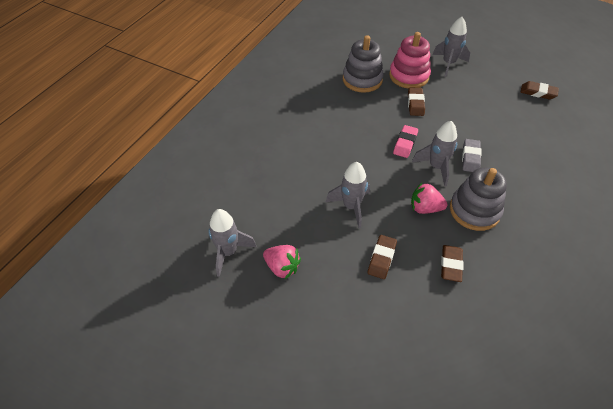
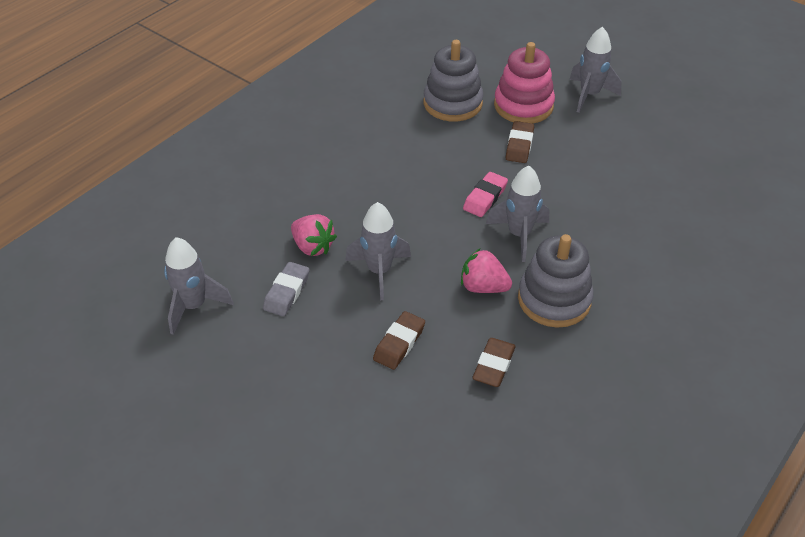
camera: 10 degrees right, 5 degrees down
(282, 267) = (259, 335): pink strawberry -> pink strawberry (313, 246)
(470, 158) = (574, 229): grey eraser -> grey eraser (287, 292)
(538, 92) = (711, 150): brown eraser -> none

